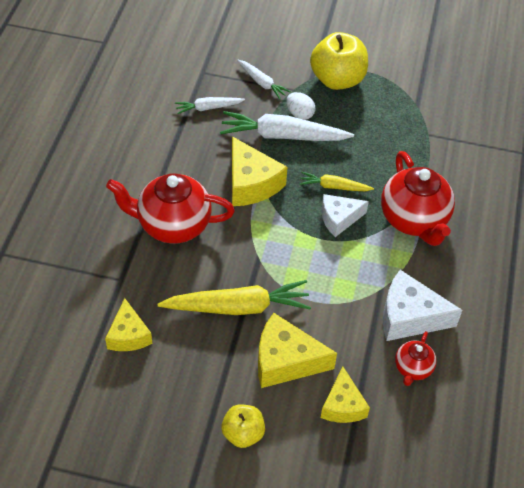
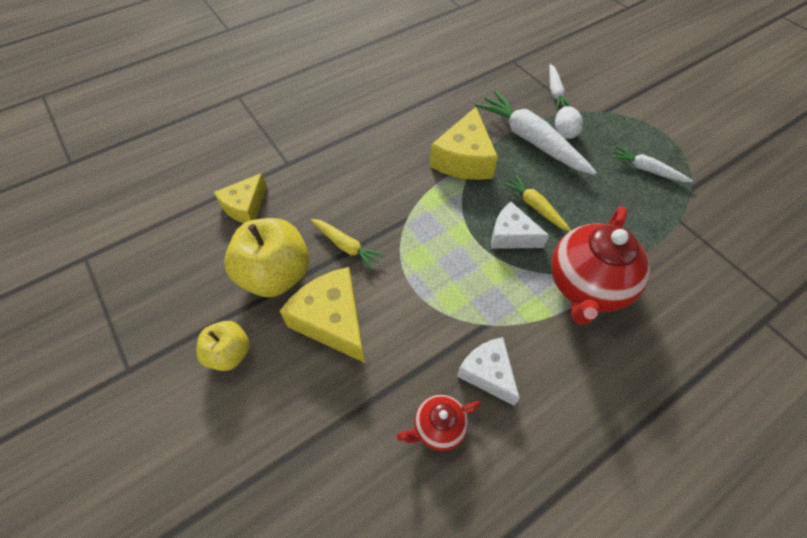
camera: 45 degrees right, 5 degrees up
(173, 225) = (369, 151): red teapot -> none
(208, 108) = (490, 86): white carrot -> white carrot (646, 170)
(238, 307) = (346, 246): yellow carrot -> yellow carrot, size x0.54
(337, 79) = (628, 125): yellow apple -> yellow apple (276, 275)
(343, 405) = (335, 404): yellow cheese -> none
(409, 317) = (487, 373): white cheese -> white cheese, size x0.66

